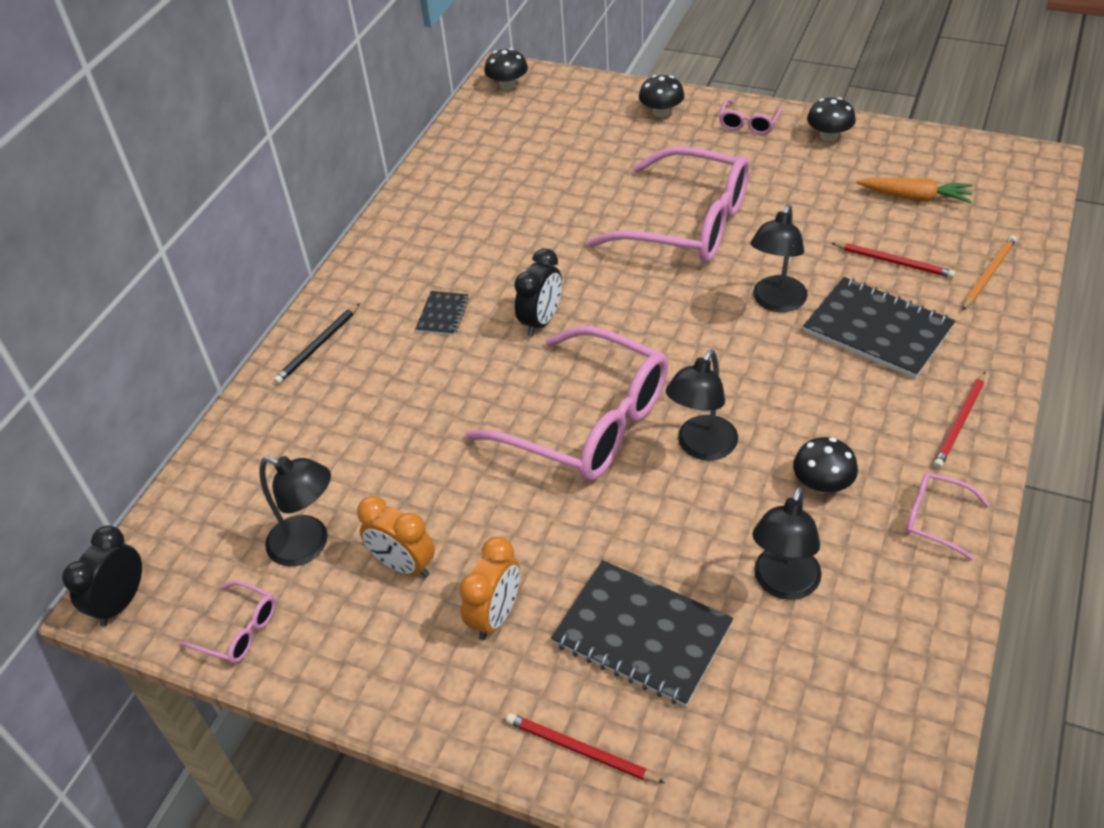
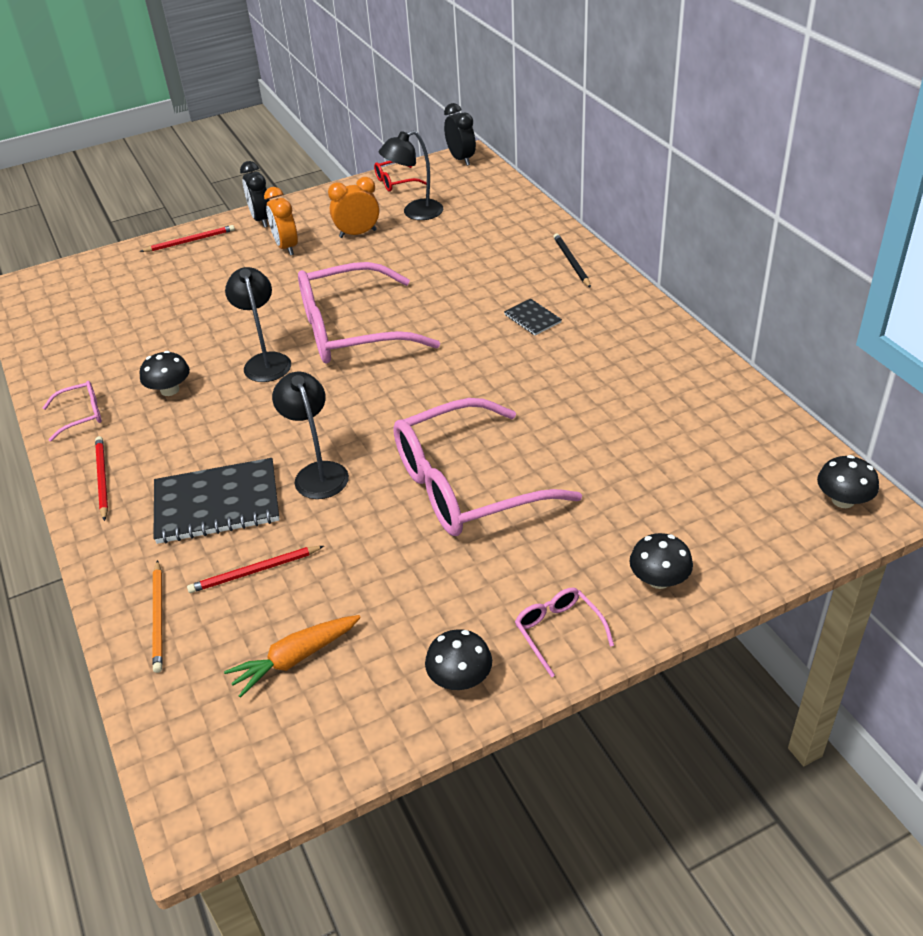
camera: 130 degrees right, 5 degrees down
(239, 630) = (395, 182): pink glasses -> red glasses
(541, 321) = (464, 355): black clock -> black clock (261, 220)
(642, 634) = (205, 281): black notebook -> none
(783, 584) = (150, 337): black lamp -> none

